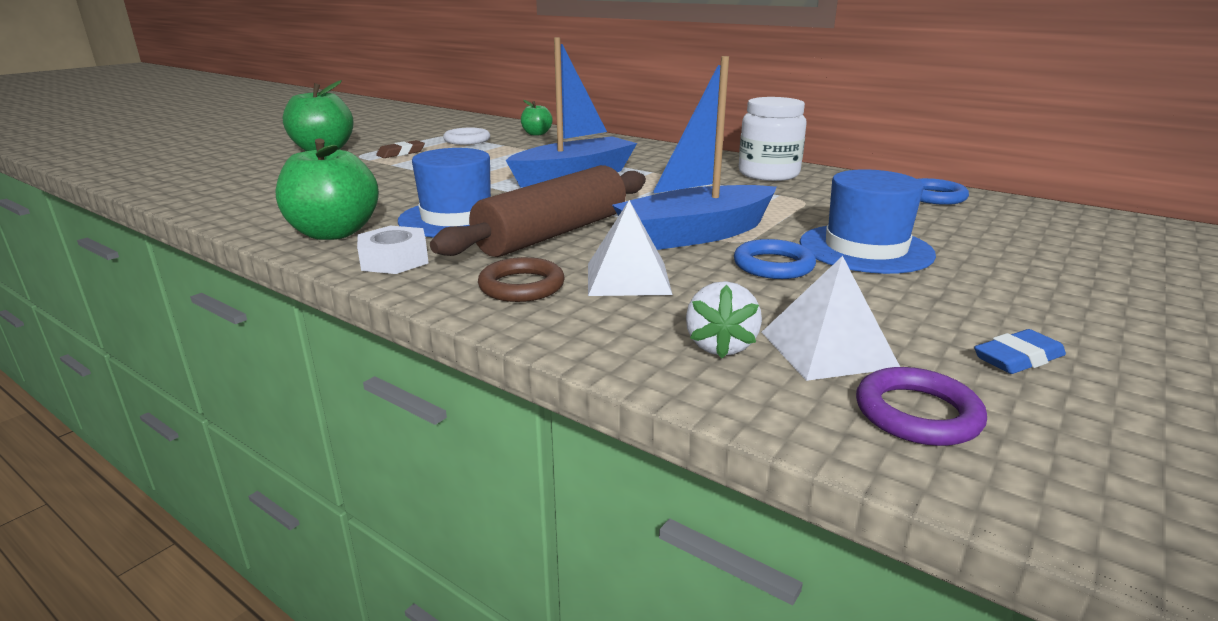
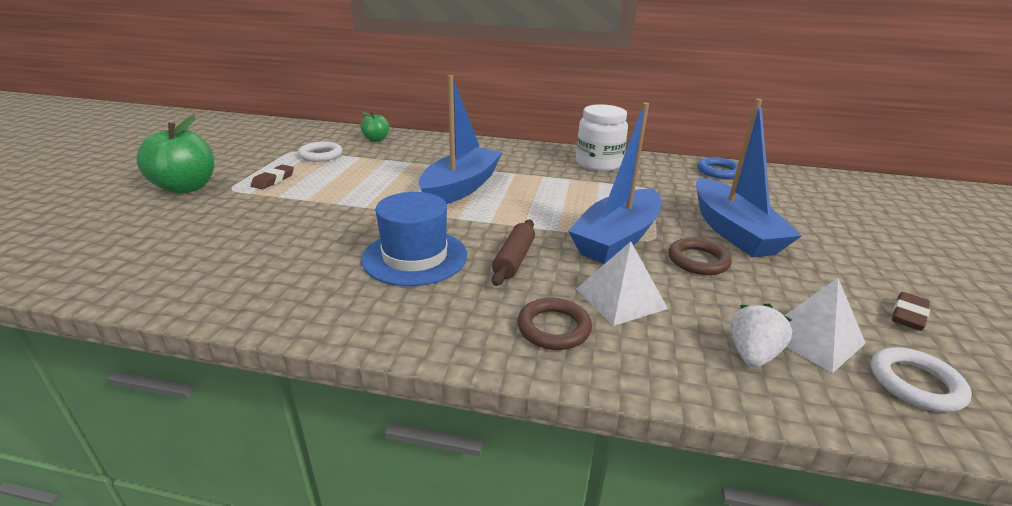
camera: 25 degrees left, 5 degrees up
(334, 233) = (318, 300): green apple -> none
(394, 260) = (414, 323): white nut -> none
(553, 234) = (514, 259): brown rolling pin -> brown rolling pin, size x0.52
(720, 346) = (752, 354): white strawberry -> white strawberry turned 135 degrees counterclockwise
(773, 265) = (698, 260): blue ring -> brown ring
(865, 249) = (733, 231): blue hat -> blue boat
(917, 413) = (915, 383): purple ring -> white ring
(1017, 358) = (908, 315): blue eraser -> brown eraser

